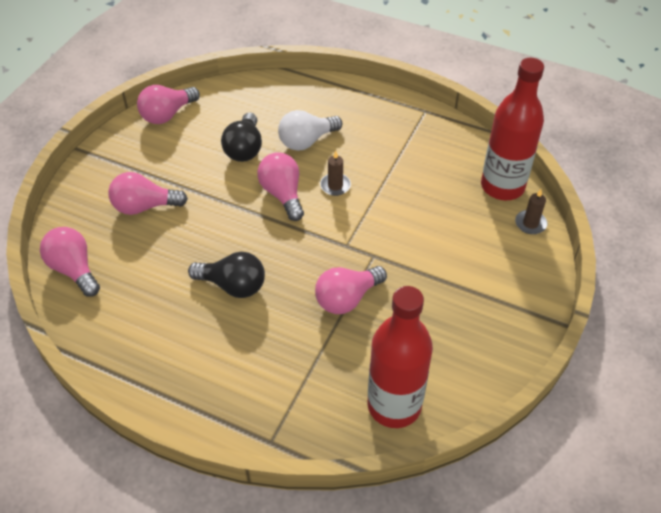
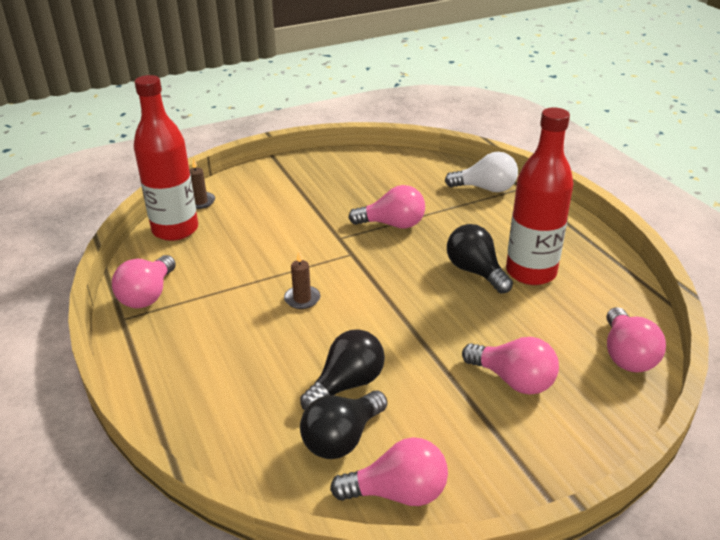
camera: 140 degrees left, 15 degrees down
(218, 122) = (342, 439): none -> black light bulb
(283, 194) = (358, 317): pink light bulb -> pink light bulb (148, 295)
(307, 141) = (273, 355): white light bulb -> white light bulb (485, 189)
(394, 405) = (425, 170): red bottle -> red bottle (531, 272)

